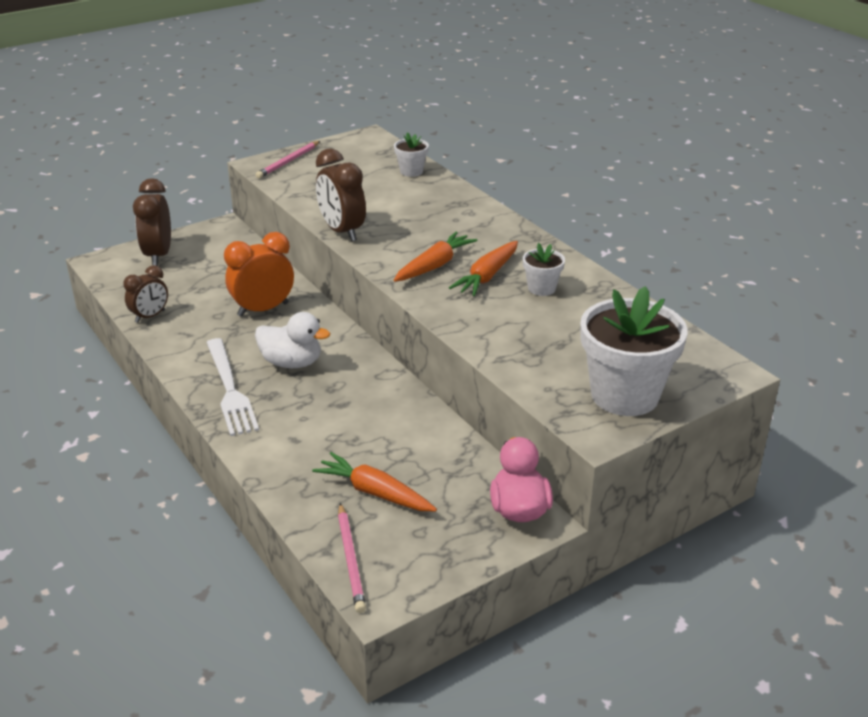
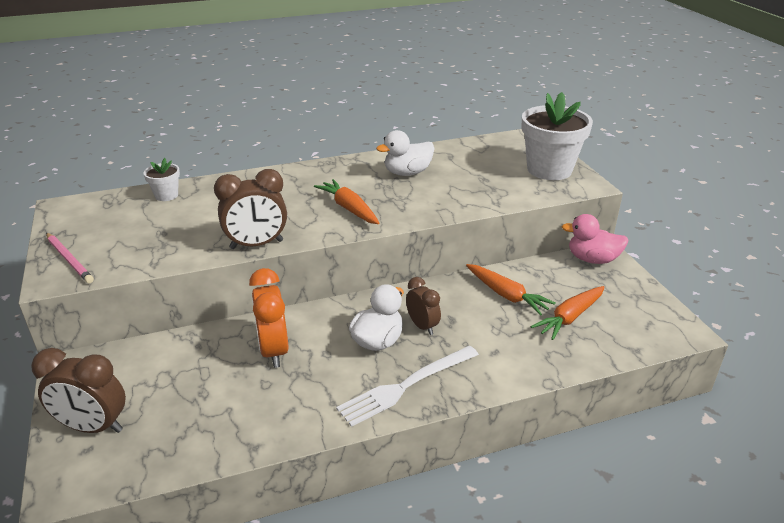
camera: 75 degrees left, 0 degrees up
(150, 316) = (235, 440): brown clock -> brown clock (422, 326)
(229, 389) = (406, 386): white fork -> white fork turned 150 degrees clockwise
(351, 560) = (645, 339): pink pencil -> none
(487, 276) = (379, 190): orange carrot -> orange carrot (507, 295)
(541, 288) = (407, 173): white flower pot -> white duck

